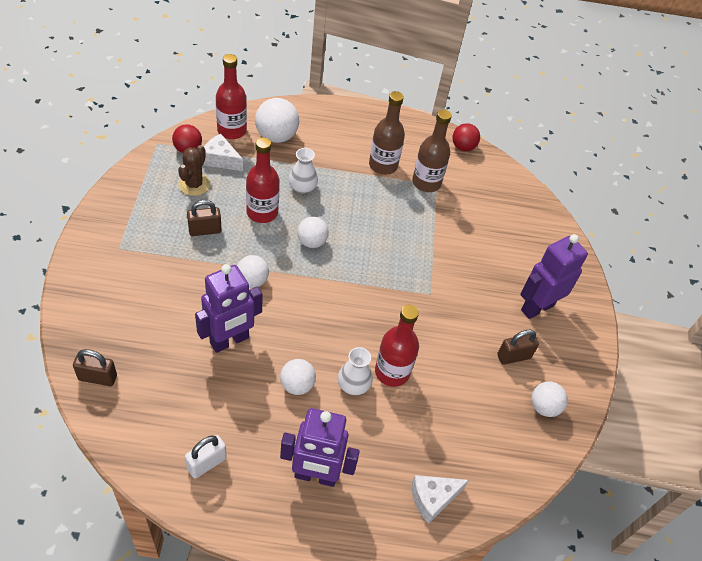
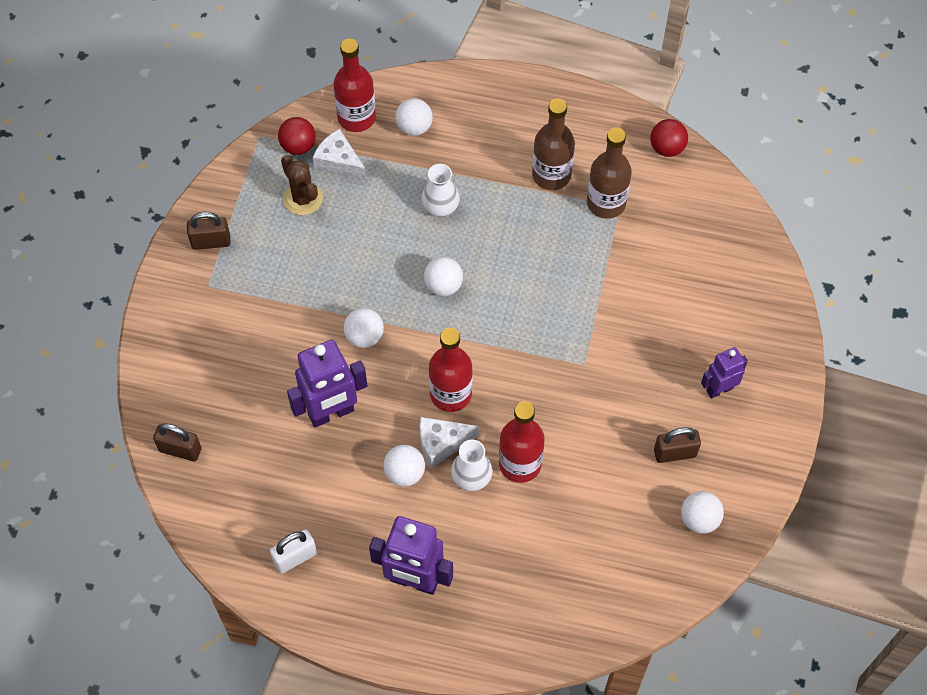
camera: 15 degrees right, 10 degrees up
(194, 184) = (303, 199): brown cactus -> brown cactus turned 60 degrees counterclockwise
(205, 230) = (312, 265): brown padlock -> brown padlock (211, 242)
(262, 212) = (385, 242): red bottle -> red bottle (451, 394)
(276, 136) = (414, 127): white ball -> white ball, size x0.65
(433, 499) = (544, 617): white cheese -> white cheese (441, 443)
(537, 307) = (719, 389): purple robot -> purple robot, size x0.59

